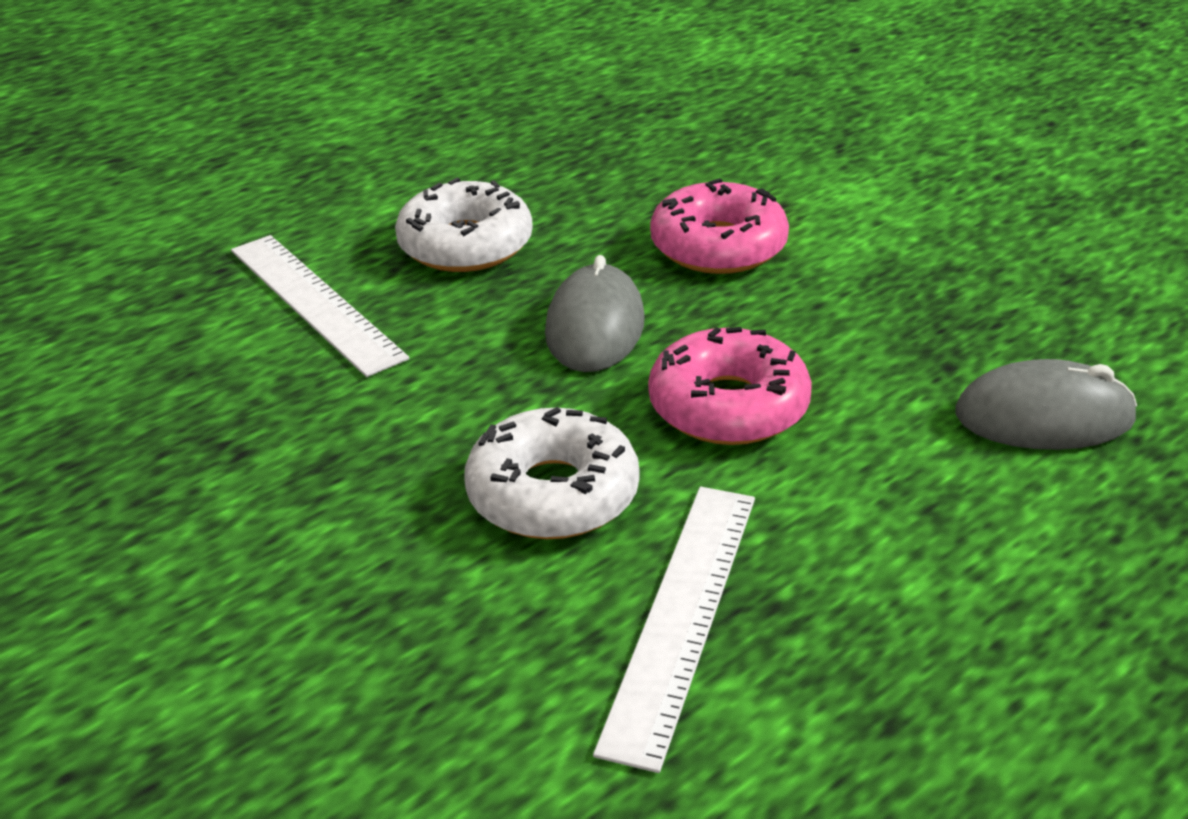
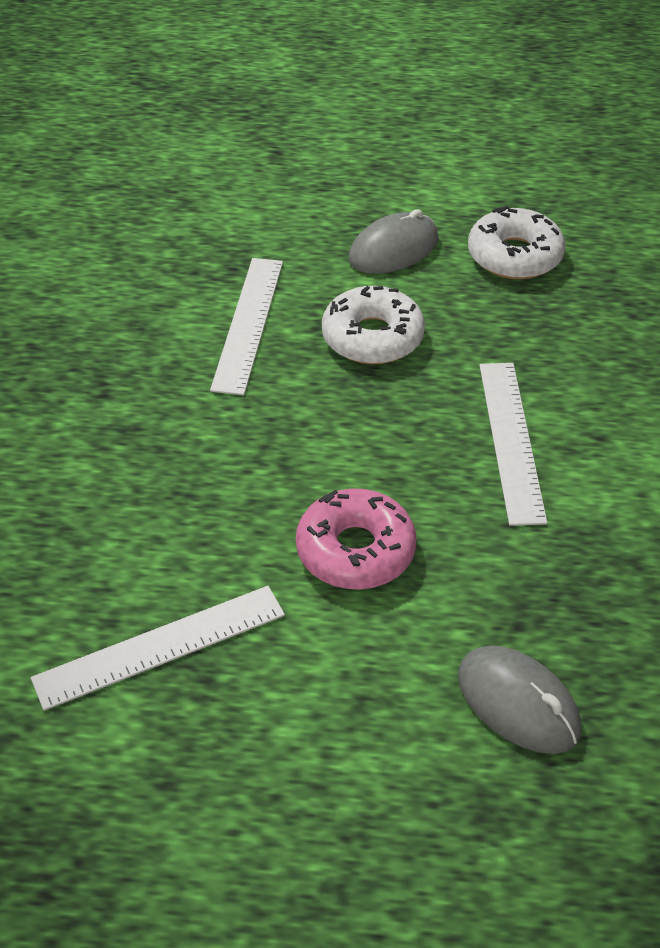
camera: 45 degrees right, 10 degrees up
(553, 493) = (199, 531): white donut -> white donut (514, 256)
(595, 327) = (361, 445): grey mouse -> grey mouse (393, 249)
(718, 246) = (511, 440): pink donut -> white ruler

